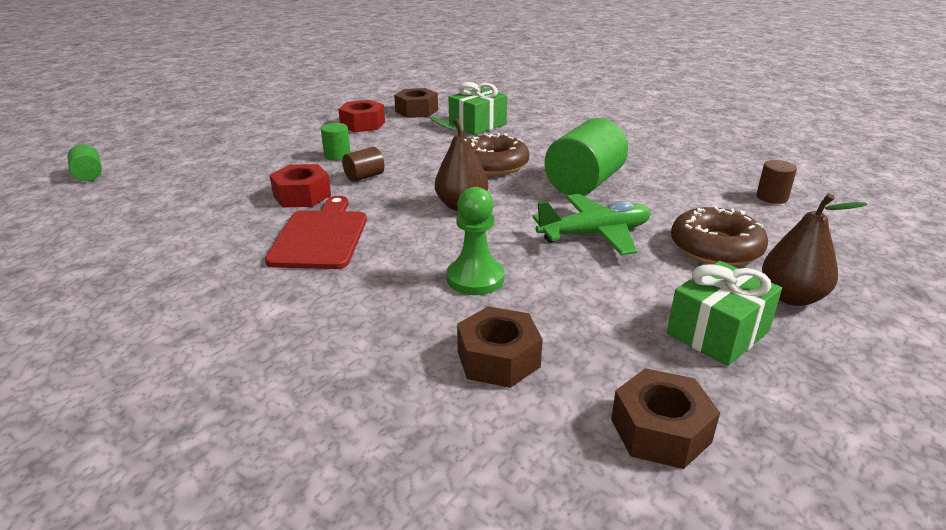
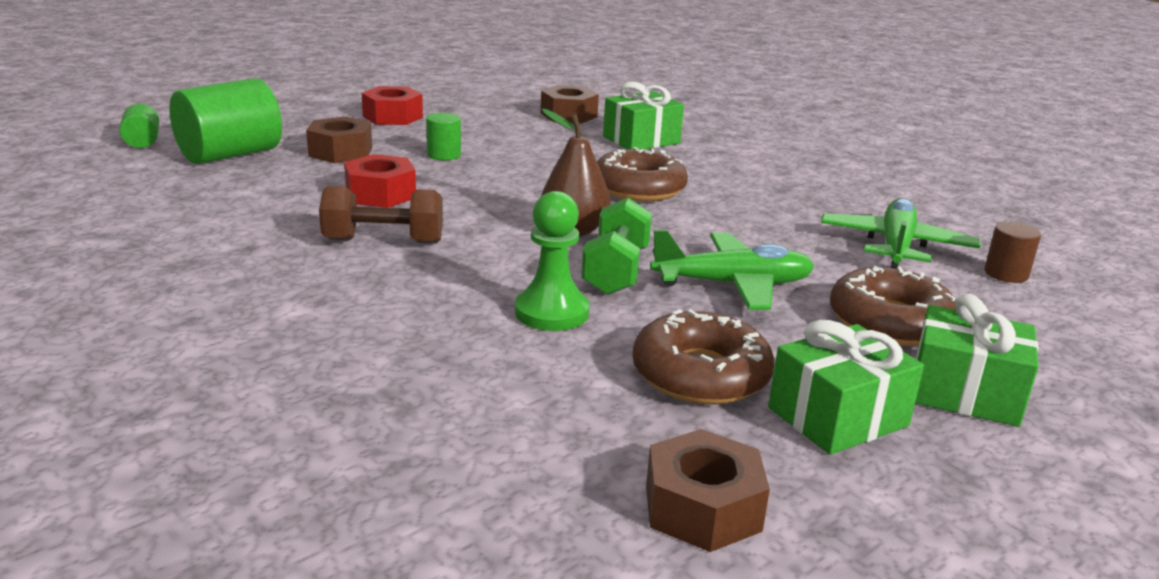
camera: 10 degrees right, 5 degrees down
(321, 237) = (383, 241): red cutting board -> brown dumbbell
(363, 124) = (492, 123): red nut -> red nut (393, 117)
(364, 177) = (466, 182): brown cylinder -> none
(498, 359) = (538, 401): brown nut -> brown nut (340, 152)
(507, 236) = (616, 271): none -> green dumbbell
(584, 184) = (749, 225): green cylinder -> green cylinder (230, 155)
(606, 314) = (700, 374): none -> brown donut
(690, 186) = (895, 247): none -> green plane
(791, 297) = (964, 393): brown pear -> green gift

